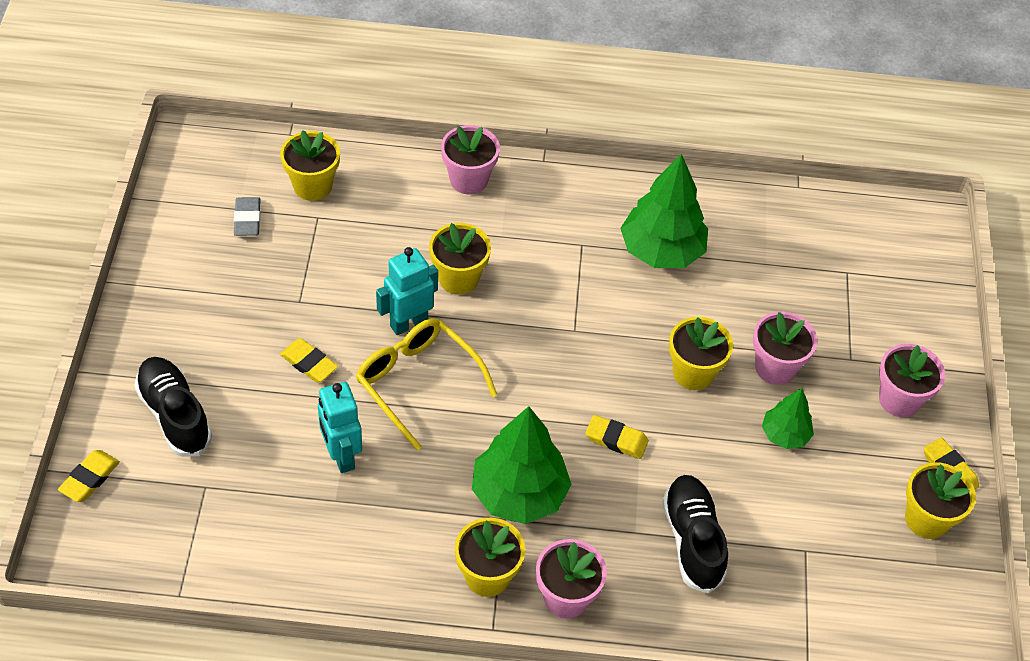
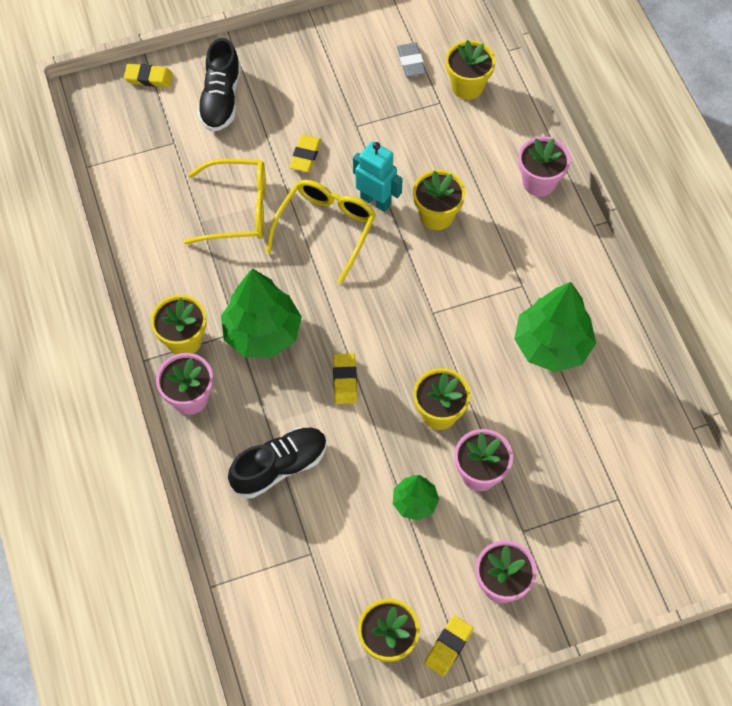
camera: 70 degrees right, 10 degrees up
(175, 415) = (221, 99): black shoe -> black shoe turned 150 degrees clockwise
(247, 219) = (411, 62): grey eraser -> grey eraser turned 75 degrees counterclockwise
(341, 456) = (238, 209): turquoise robot -> yellow glasses

